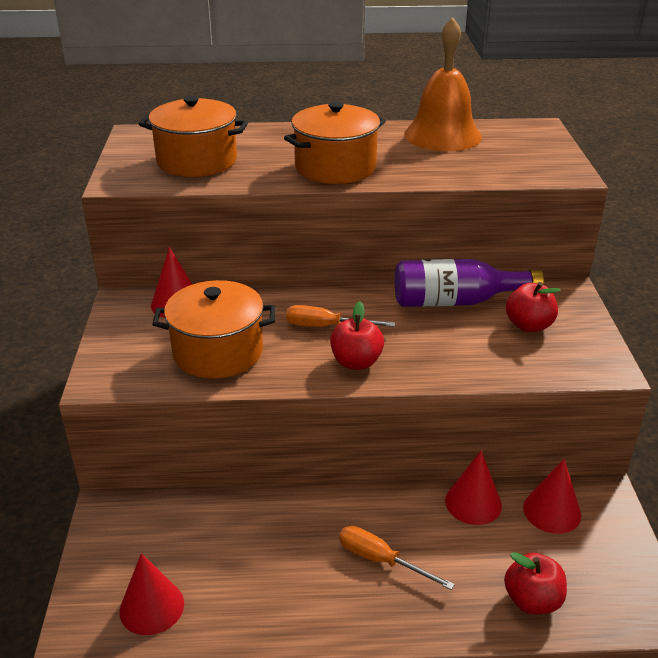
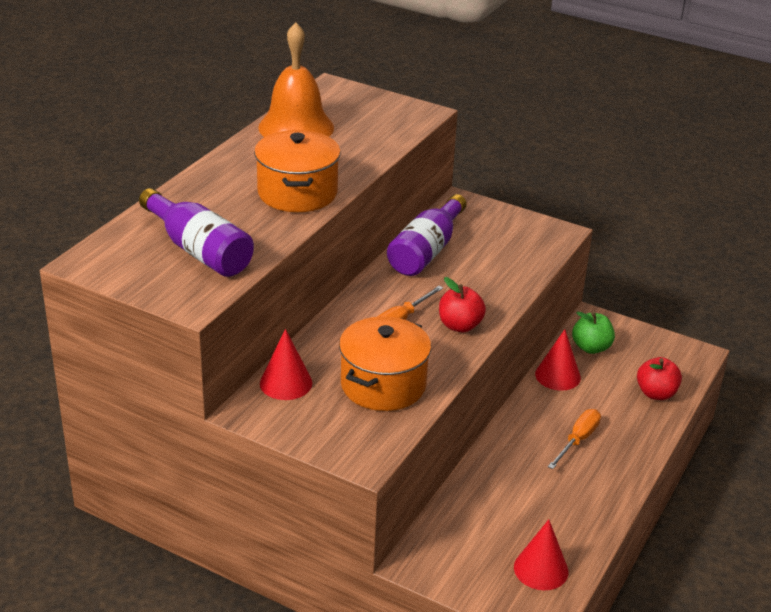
camera: 60 degrees left, 0 degrees up
(197, 161) = (199, 250): orange pot -> purple bottle
(381, 560) = (578, 440): orange screwdriver -> orange screwdriver turned 150 degrees clockwise
(529, 325) = (486, 237): red apple -> none
(552, 511) = (591, 347): red cone -> green apple

